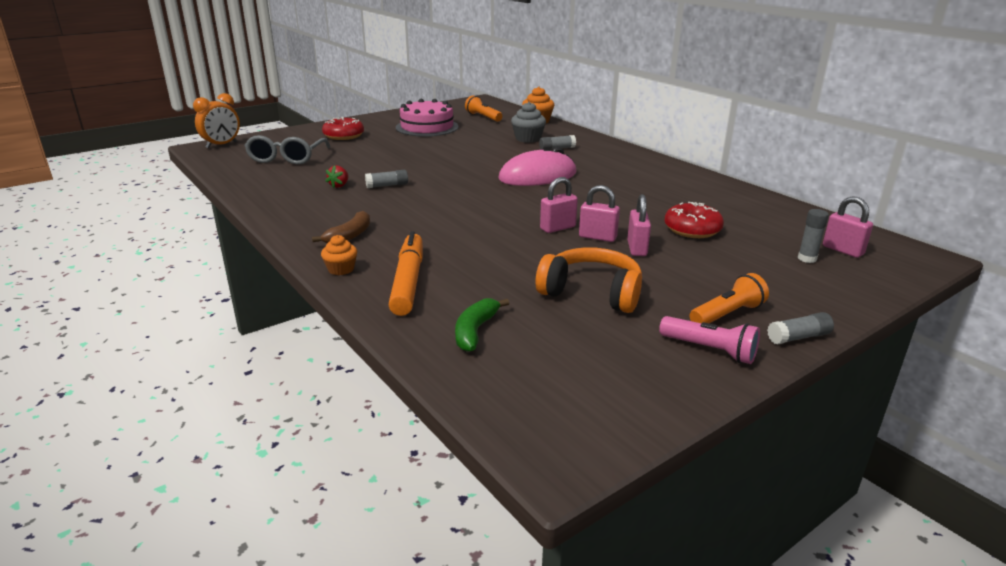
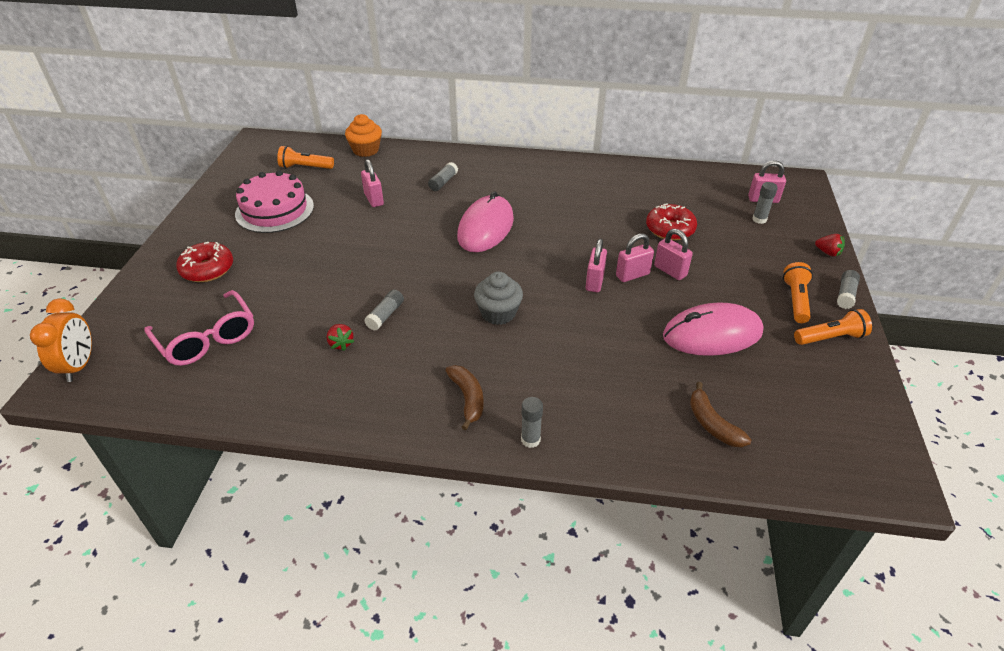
camera: 45 degrees left, 15 degrees up
(287, 158) = (207, 338): grey glasses -> pink glasses
(341, 269) = (530, 440): orange cupcake -> grey glue stick
(408, 281) = (597, 413): orange marker -> none
(475, 331) = (712, 424): green banana -> brown banana
(493, 141) = (374, 199): none -> pink padlock
(528, 139) = (398, 180): grey cupcake -> grey cupcake (498, 313)
(591, 293) = (712, 334): orange headphones -> pink mouse
(710, 350) = (830, 338): pink flashlight -> orange flashlight
(844, 307) = (828, 253): none -> red strawberry

